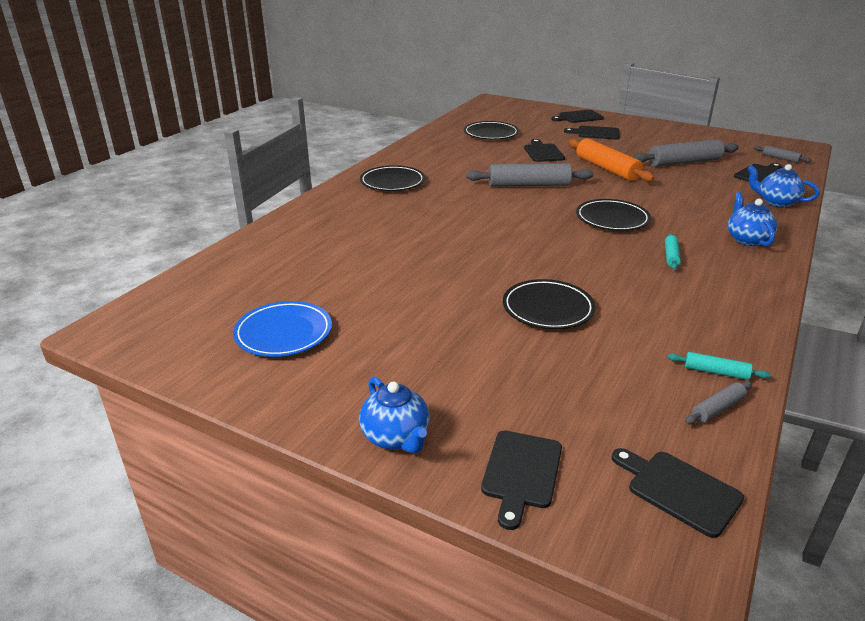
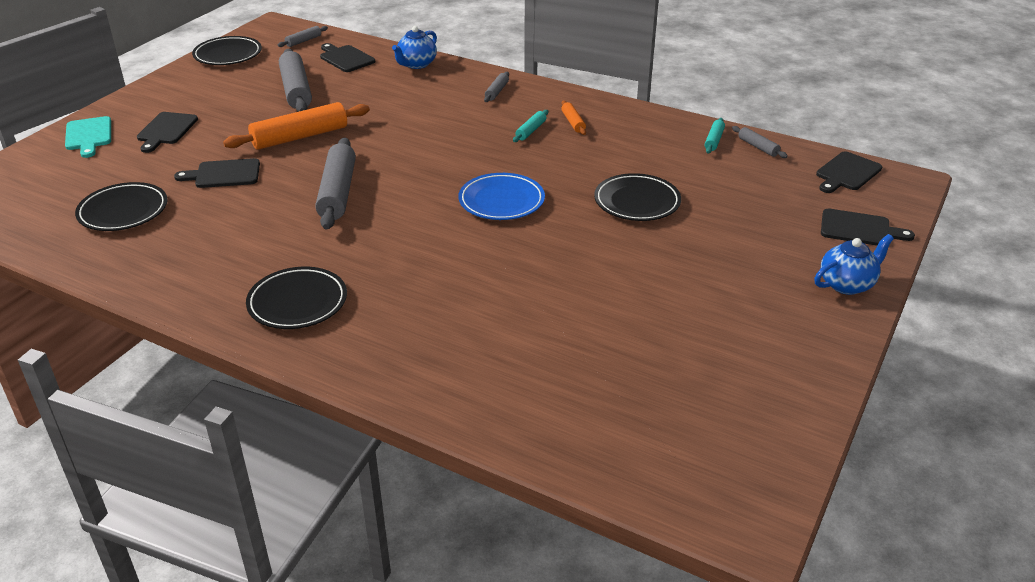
camera: 90 degrees left, 5 degrees up
(284, 333) = (716, 364): blue plate -> blue plate (501, 201)
(579, 117) = (88, 135): black cutting board -> turquoise cutting board
(612, 219) = (446, 150): black plate -> black plate (228, 55)
(671, 256) = (530, 131): turquoise rolling pin -> turquoise rolling pin turned 75 degrees counterclockwise
(704, 279) = (573, 122): none -> orange rolling pin
(747, 239) = (497, 91): blue teapot -> grey rolling pin

